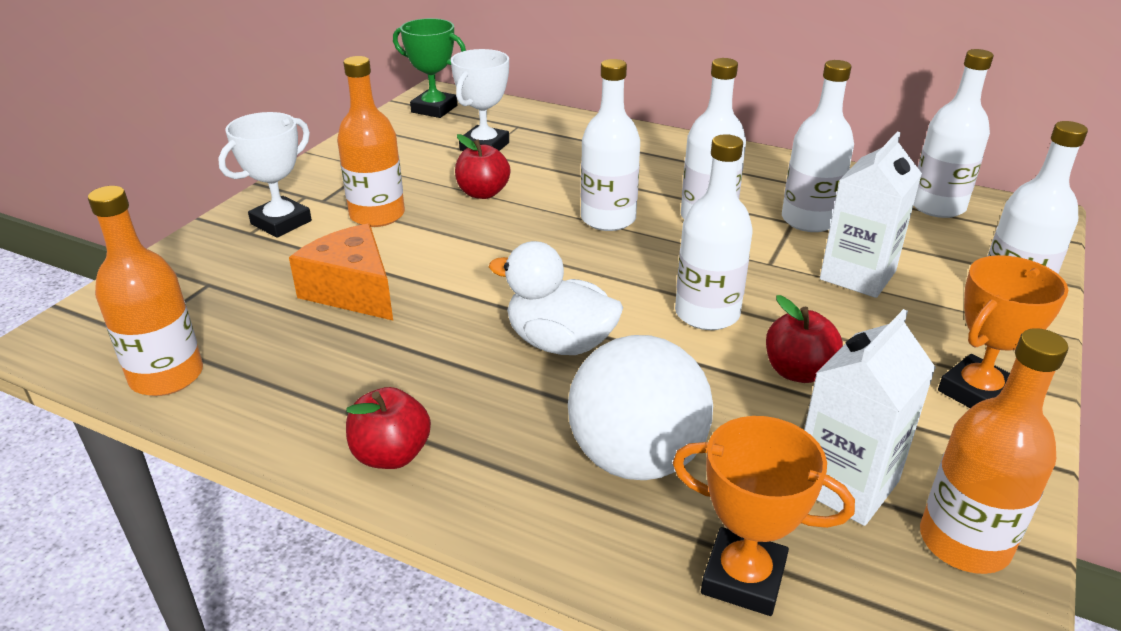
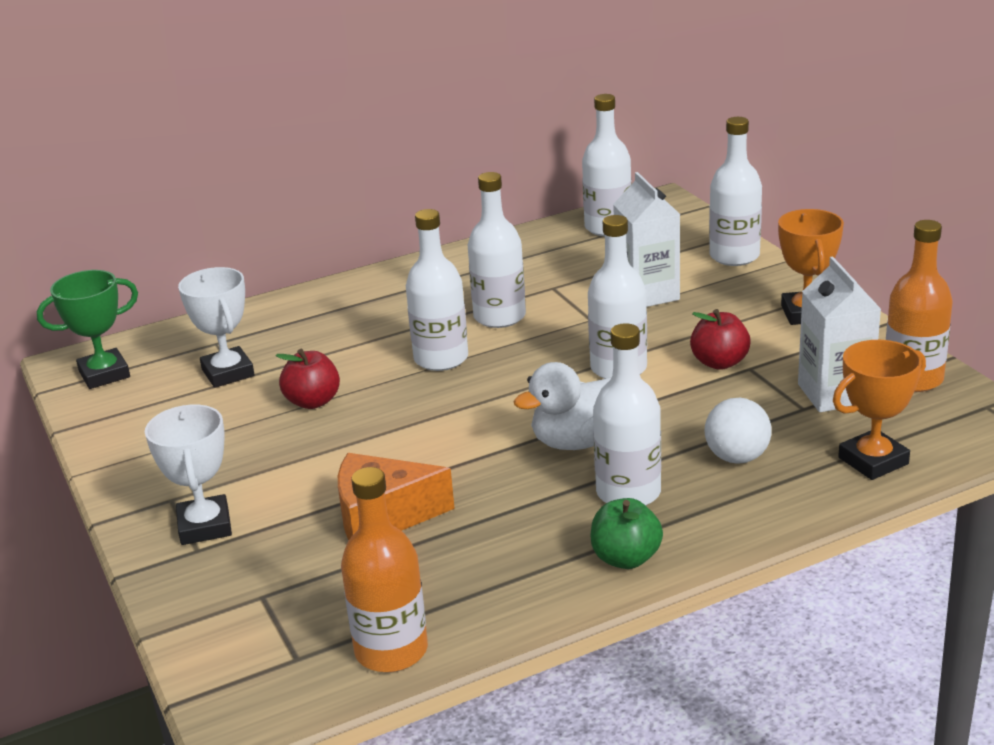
camera: 50 degrees left, 5 degrees down
(377, 215) = (270, 468): orange bottle -> none
(391, 455) = (626, 558): red apple -> green apple
(636, 458) = (737, 457): white ball -> white ball, size x0.60
(809, 220) = (559, 280): white bottle -> white bottle (628, 493)

